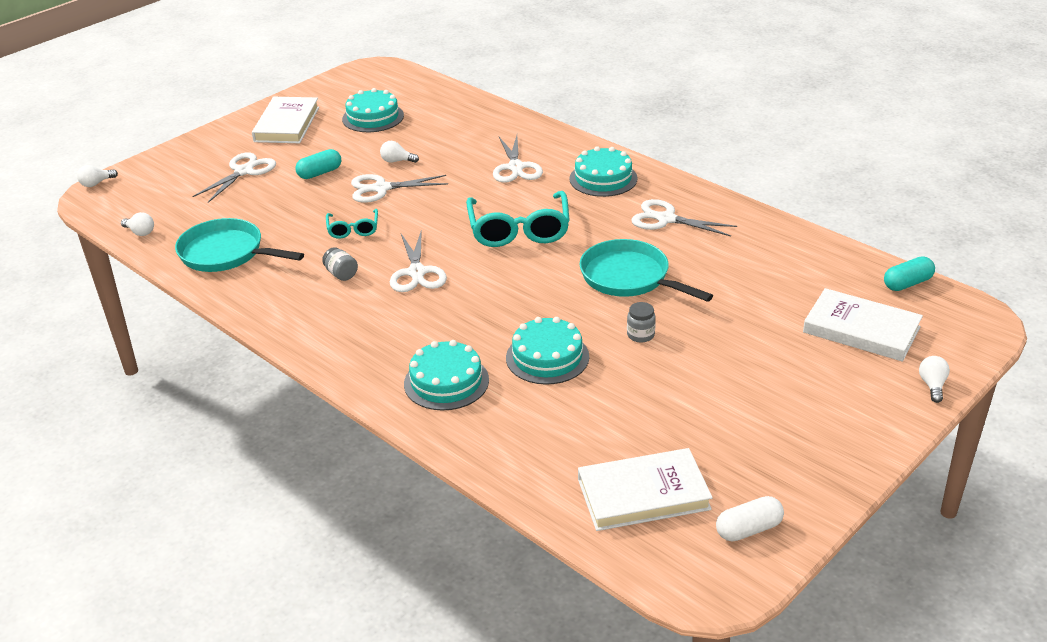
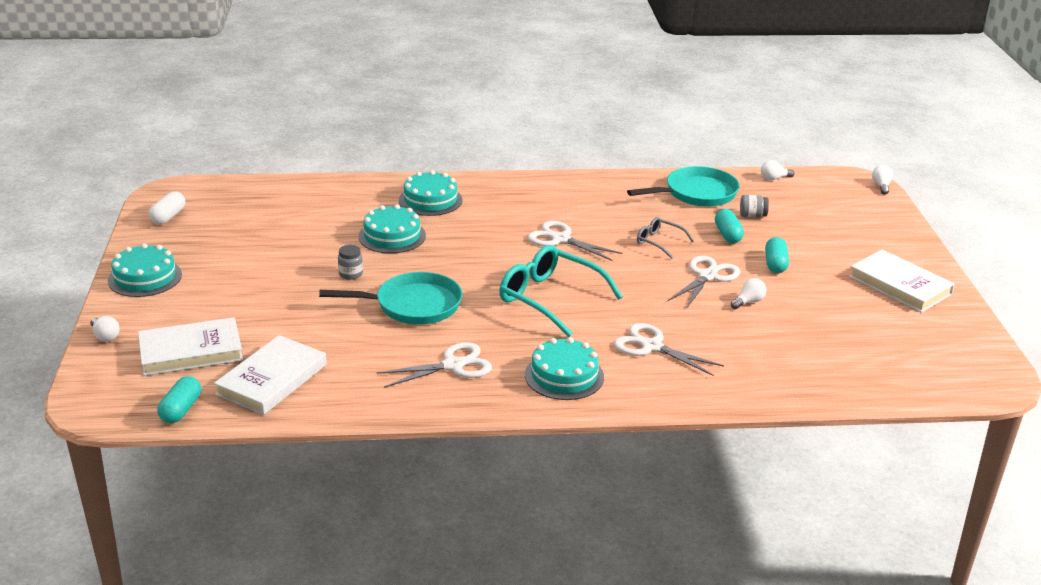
camera: 130 degrees right, 5 degrees down
(244, 171) = (824, 238): white scissors -> none
(294, 208) = (727, 235): none -> turquoise capsule
(341, 274) = (604, 216): grey jar -> grey jar (752, 216)
(353, 229) = (659, 242): turquoise glasses -> grey glasses
(373, 117) = (861, 328): turquoise cake -> turquoise cake (145, 277)
(643, 494) = (244, 206): white book -> white book (272, 379)

